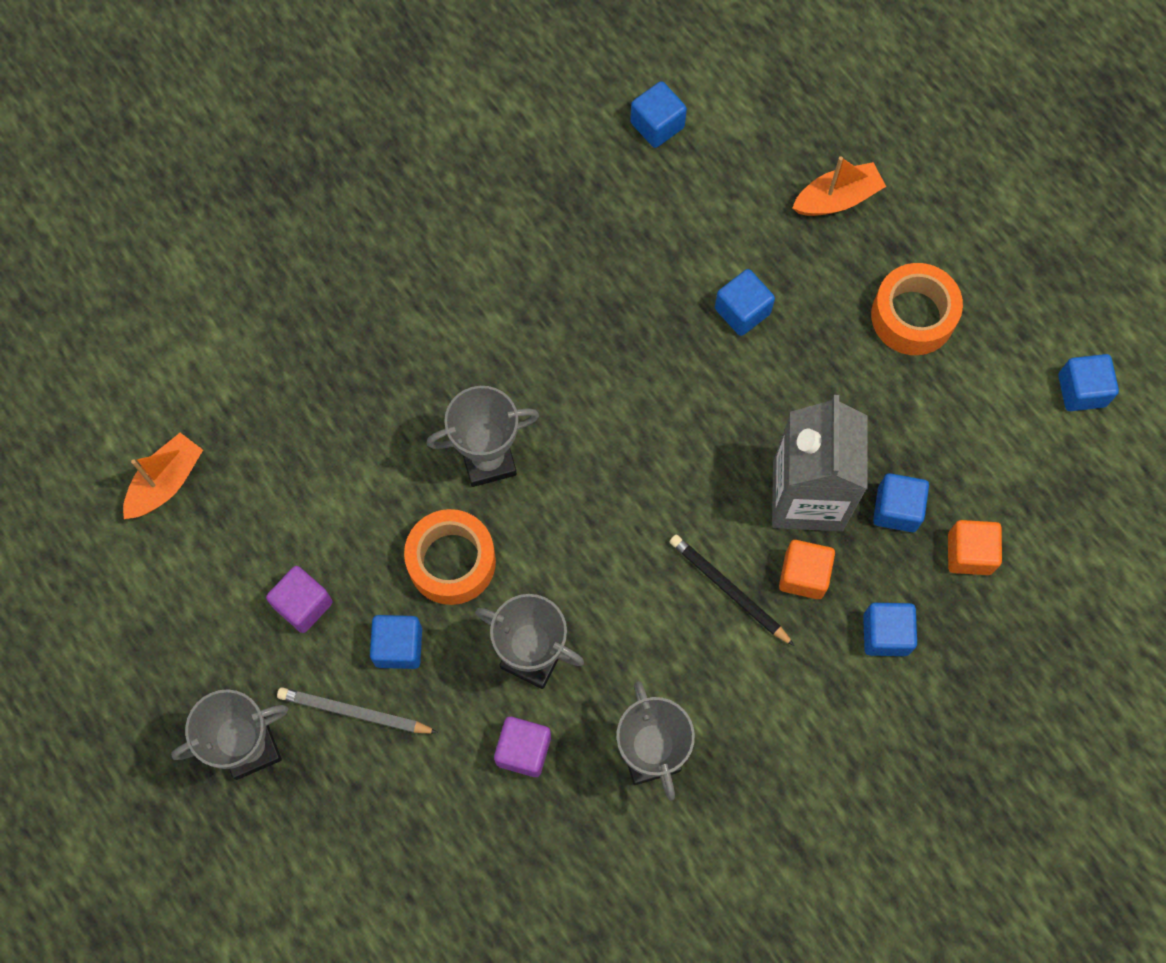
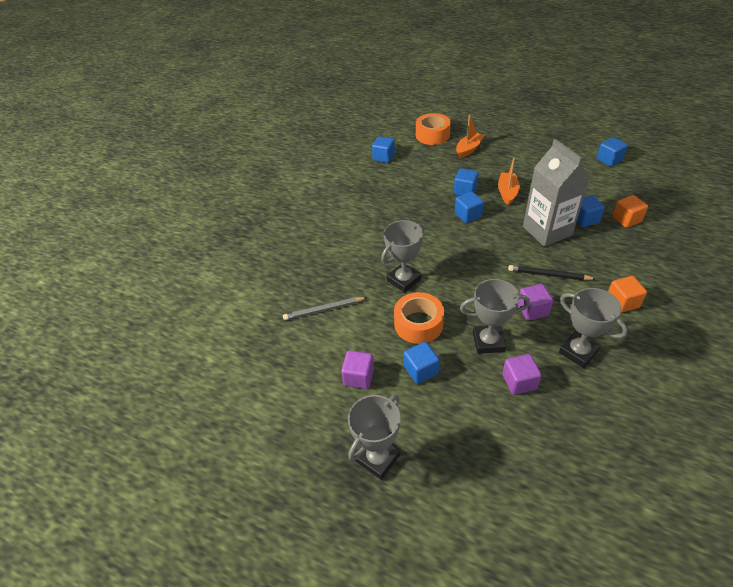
camera: 25 degrees left, 25 degrees down
(166, 482) = (251, 361): orange boat -> orange boat (507, 192)
(354, 712) = (421, 411): grey pencil -> grey pencil (324, 310)
(645, 641) = (532, 310): none -> purple cube
(803, 575) = (573, 255): orange cube -> orange cube (622, 302)
(885, 634) = (626, 258): blue cube -> blue cube (468, 215)
(913, 316) = (529, 166): orange tape -> orange tape (432, 135)

